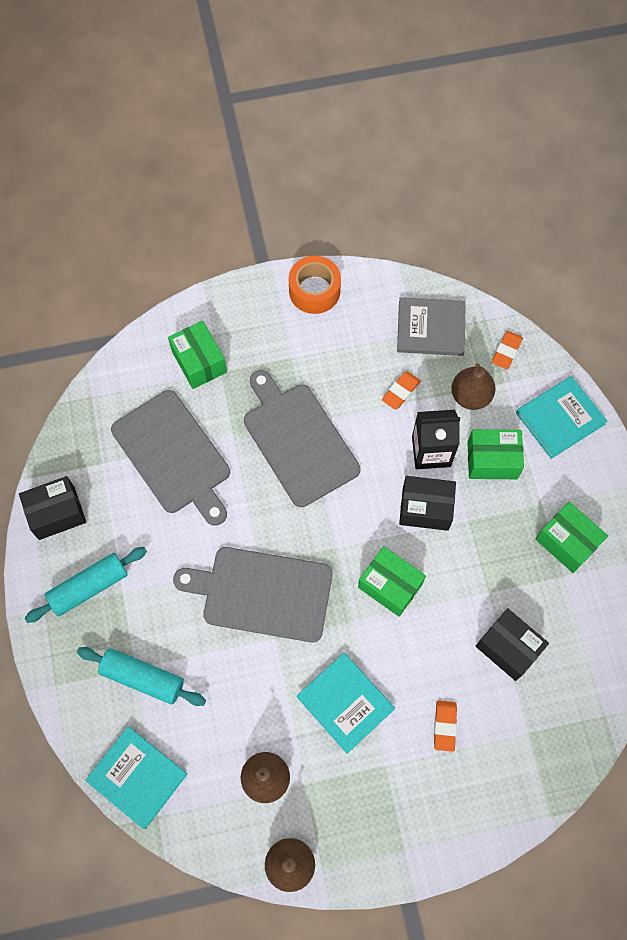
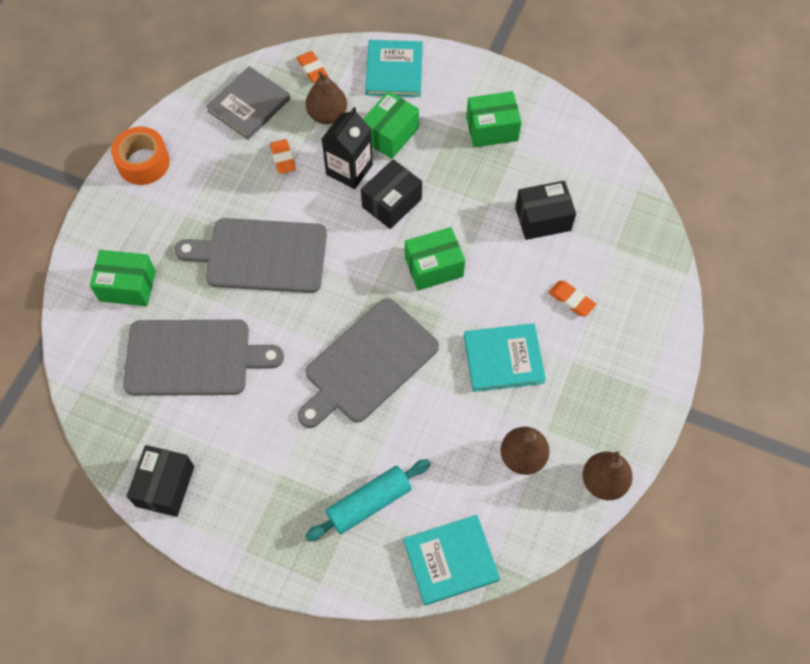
camera: 55 degrees left, 5 degrees down
(89, 587) = (254, 499): turquoise rolling pin -> none

